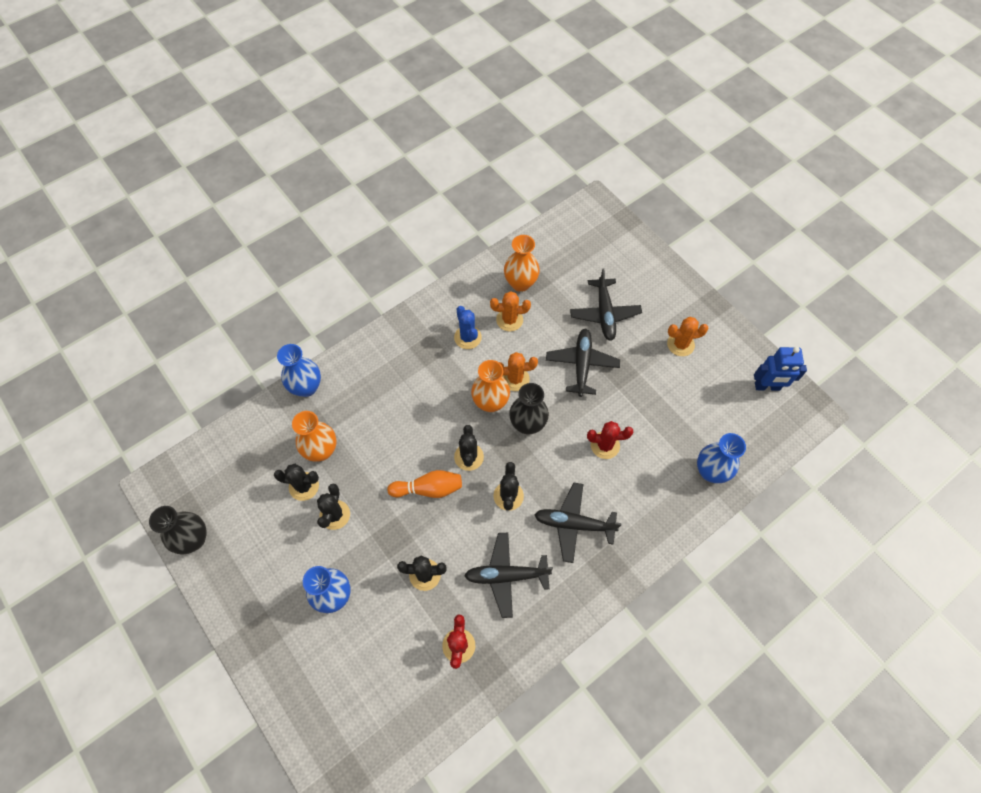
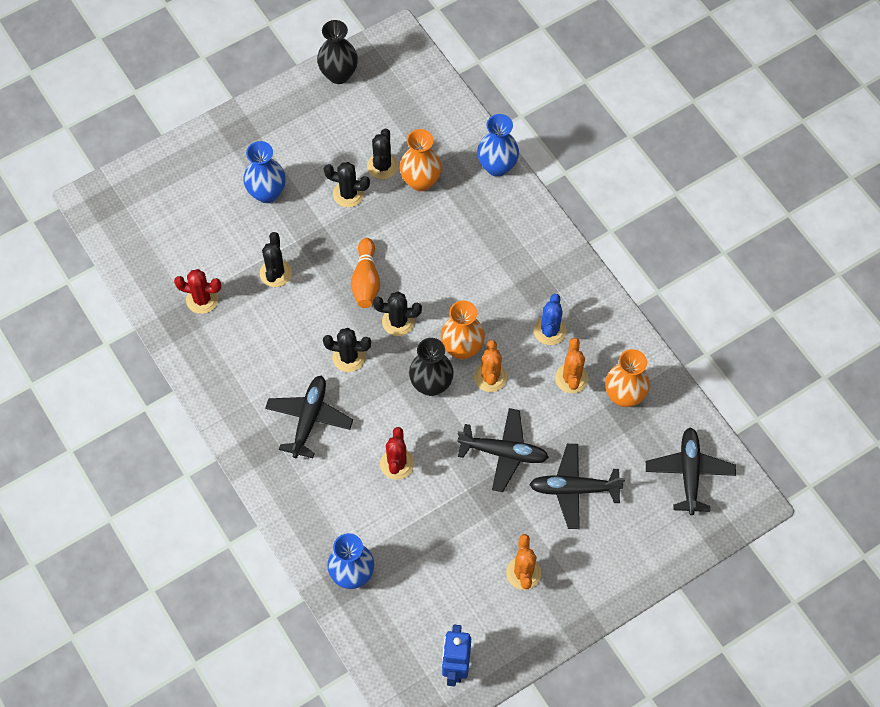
camera: 95 degrees right, 0 degrees up
(467, 337) = (550, 330): blue cactus -> blue cactus turned 60 degrees counterclockwise
(506, 576) = (263, 347): black plane -> black plane (689, 473)

